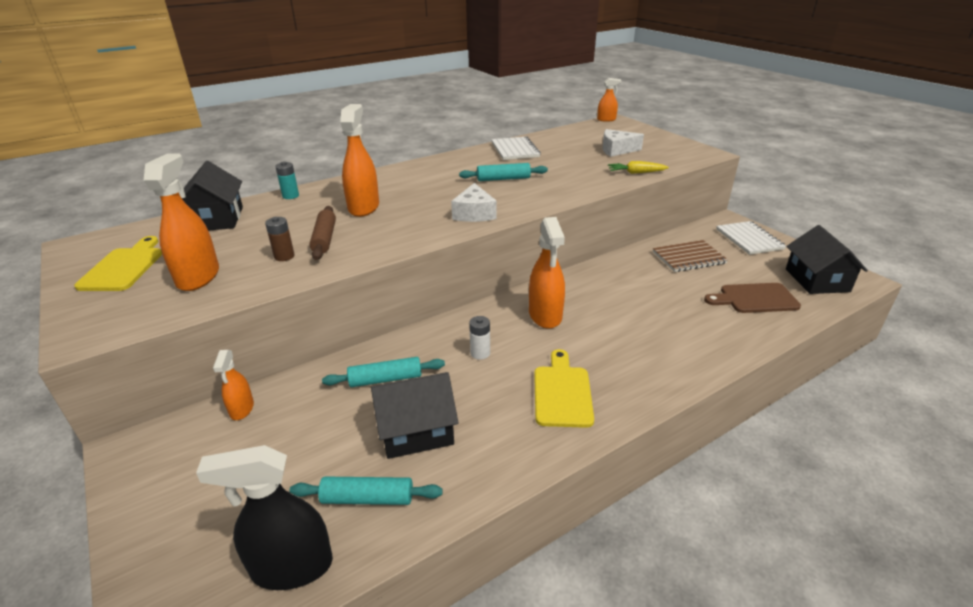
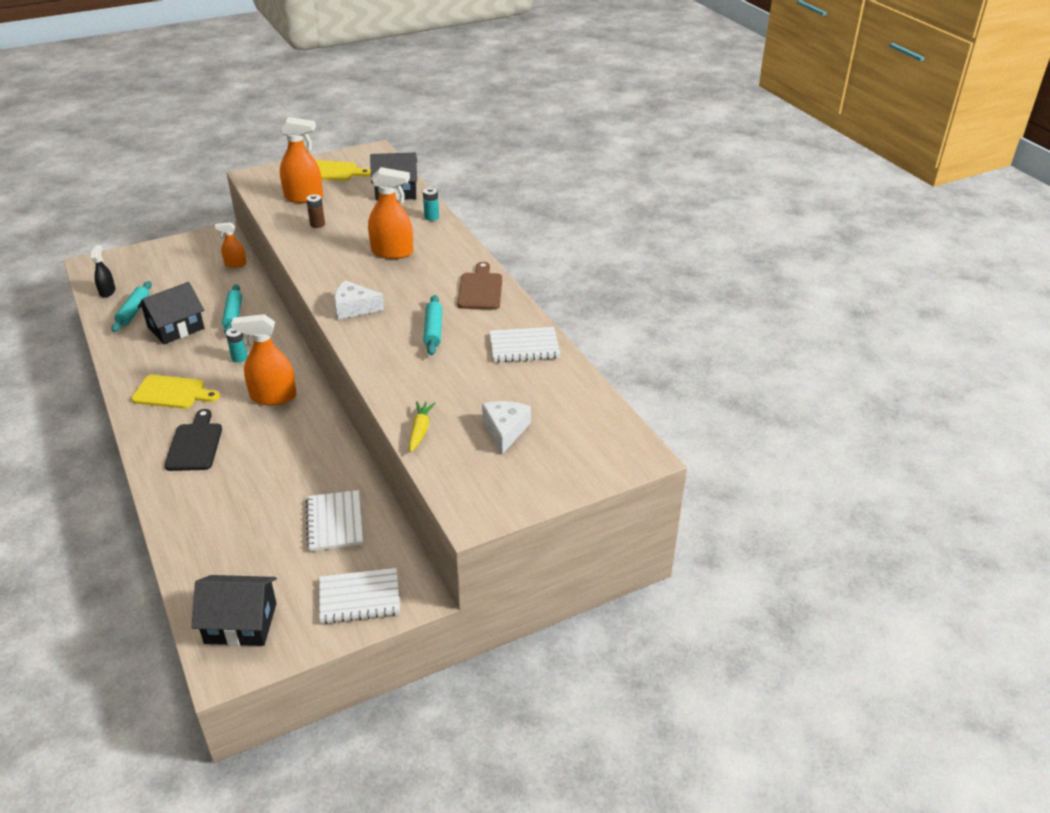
camera: 95 degrees right, 5 degrees up
(292, 567) = (107, 291): black spray bottle -> black spray bottle, size x0.57
(324, 239) = (338, 238): brown rolling pin -> none
(416, 430) = (176, 328): black house -> black house turned 60 degrees clockwise
(480, 353) = (239, 358): white battery -> turquoise battery
(606, 119) = (647, 447): orange spray bottle -> none
(642, 351) = (195, 444): none -> black cutting board
(688, 258) = (334, 522): brown notebook -> white notebook
(754, 299) = (231, 549): brown cutting board -> brown cutting board (480, 289)

